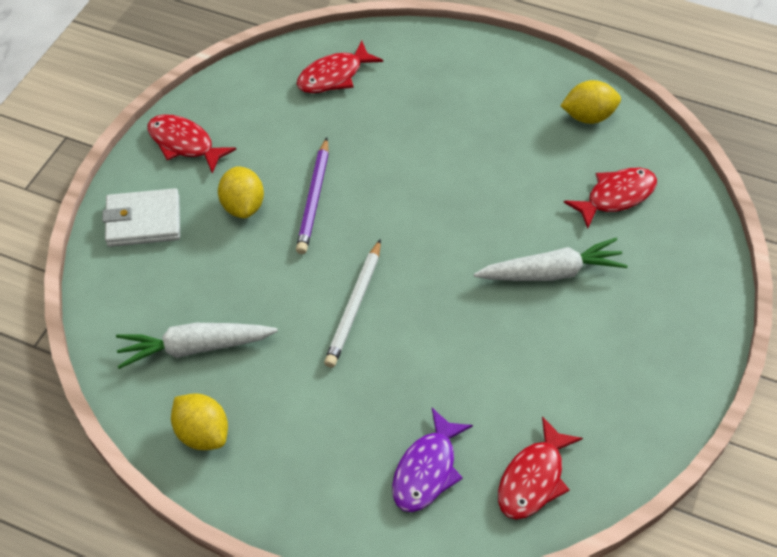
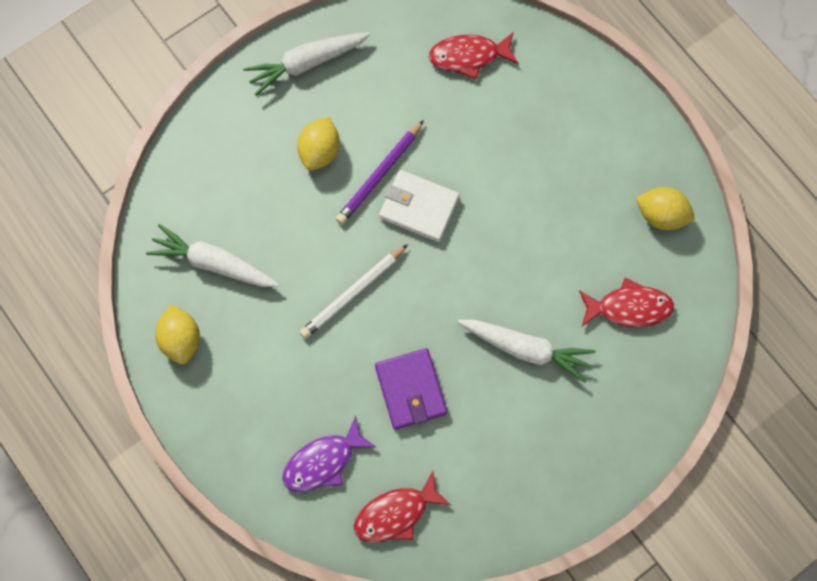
camera: 30 degrees right, 20 degrees up
(143, 221) = (235, 124): white wallet -> white wallet (419, 207)
(184, 144) = (306, 64): red fish -> white carrot
(469, 360) = (410, 390): none -> purple wallet

